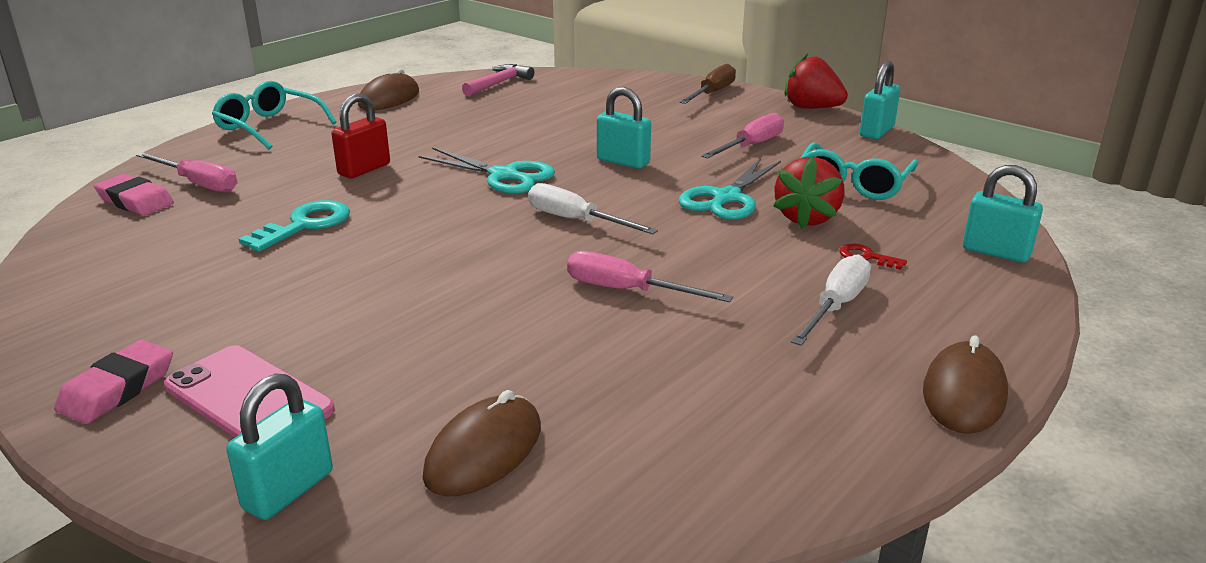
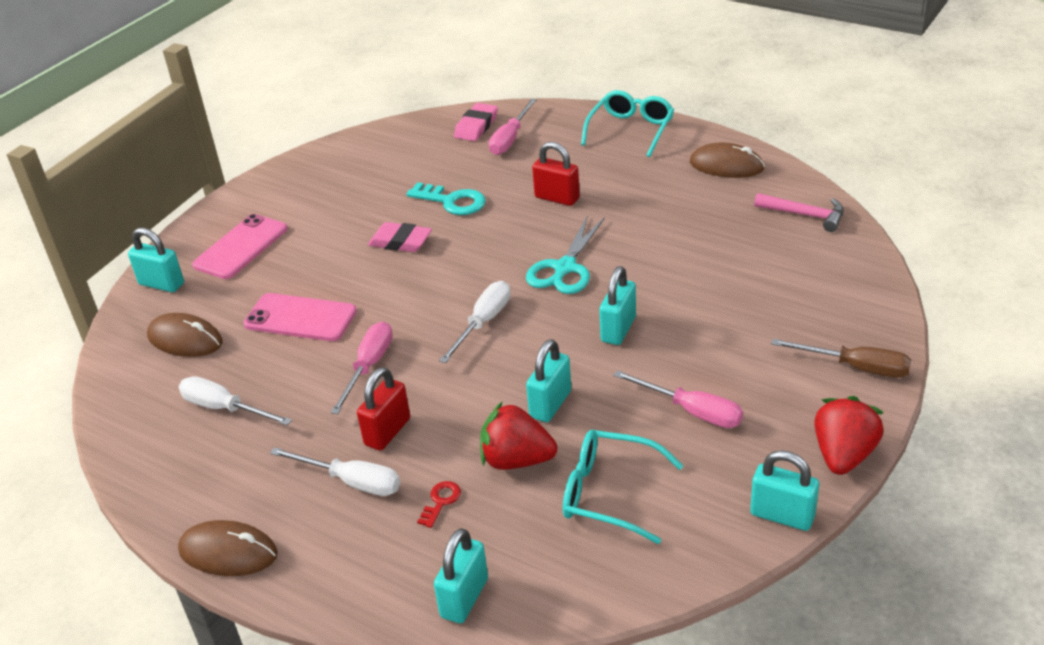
camera: 85 degrees right, 10 degrees up
(118, 389) = (251, 204): pink eraser -> pink eraser (400, 242)
(492, 340) = (300, 318): none -> pink phone
(678, 404) = (225, 408): none -> white screwdriver
(727, 198) = (550, 404): turquoise scissors -> turquoise padlock
(752, 282) = (387, 432): none -> red padlock

